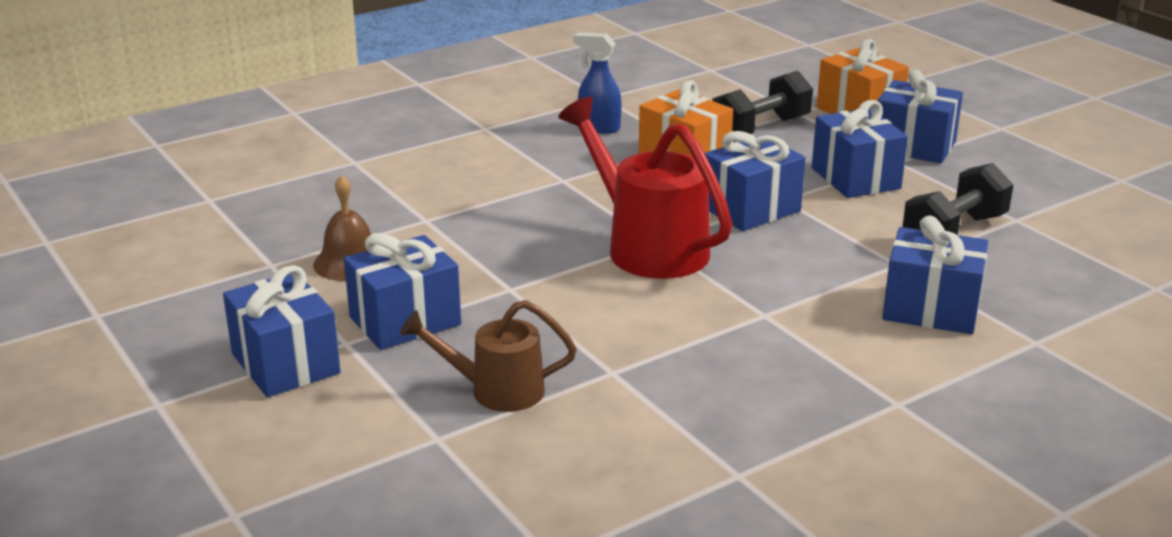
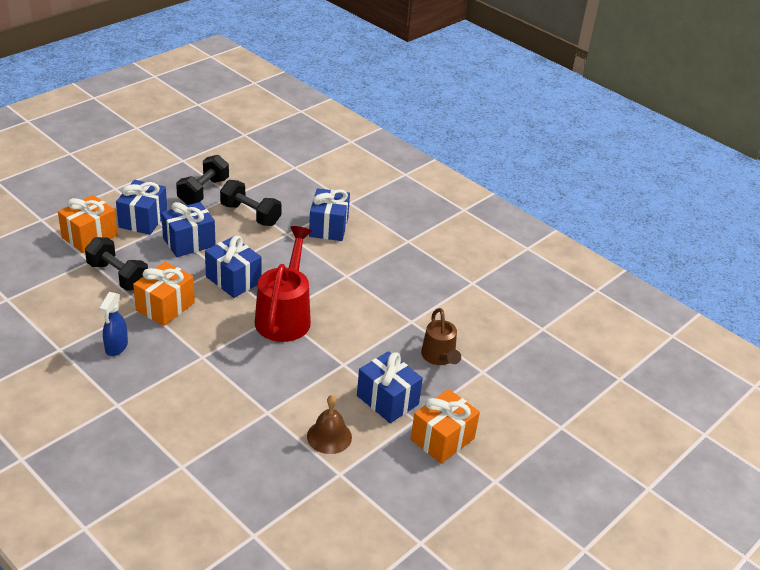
camera: 105 degrees left, 10 degrees up
(285, 364) = (442, 439): blue gift -> orange gift
(648, 246) = (285, 316): red watering can -> red watering can turned 150 degrees clockwise
(1019, 194) = (203, 191): none -> black dumbbell

